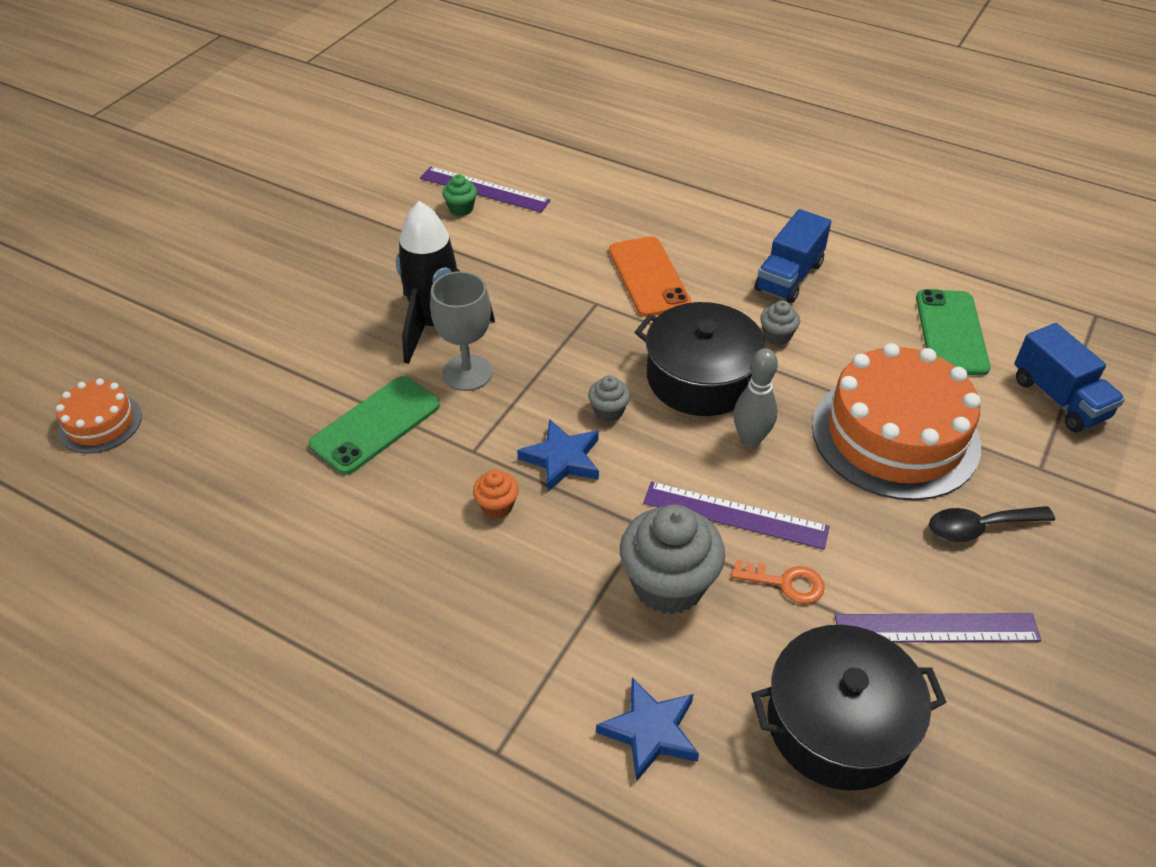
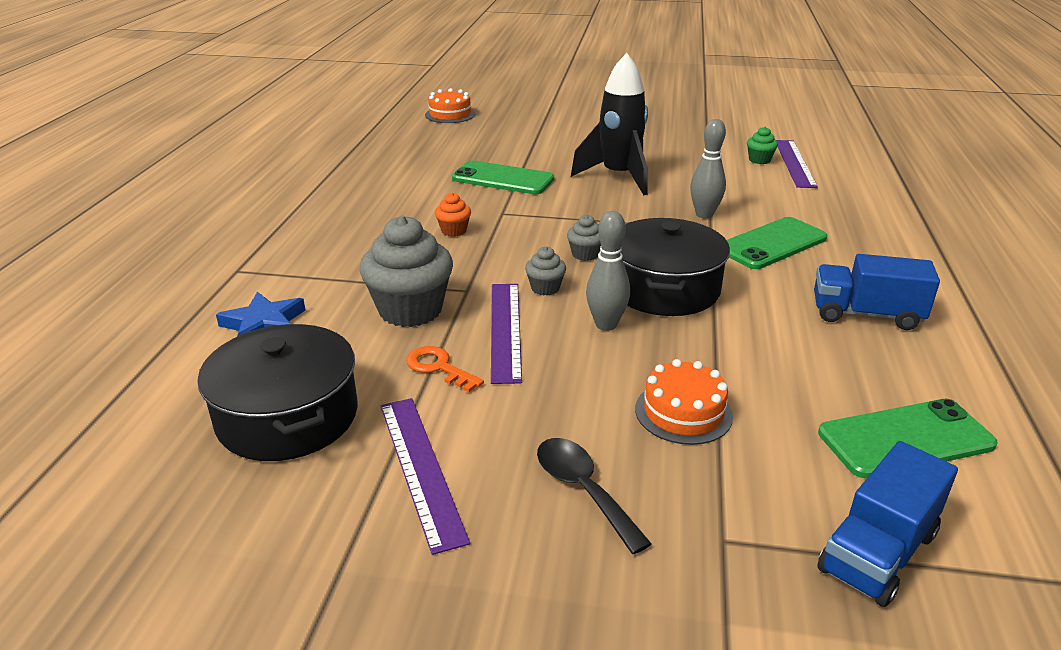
camera: 70 degrees right, 15 degrees down
(467, 373) = (579, 196): grey goblet -> none
(562, 459) = (517, 245): blue star -> none
(566, 296) = (704, 214): none -> grey bowling pin
(649, 277) = (772, 244): orange phone -> green phone
(777, 336) = (764, 319): grey cupcake -> grey cupcake (545, 288)
(786, 583) = (438, 367): orange key -> orange key turned 135 degrees clockwise
(895, 435) = (683, 412): orange cake -> orange cake, size x0.49

